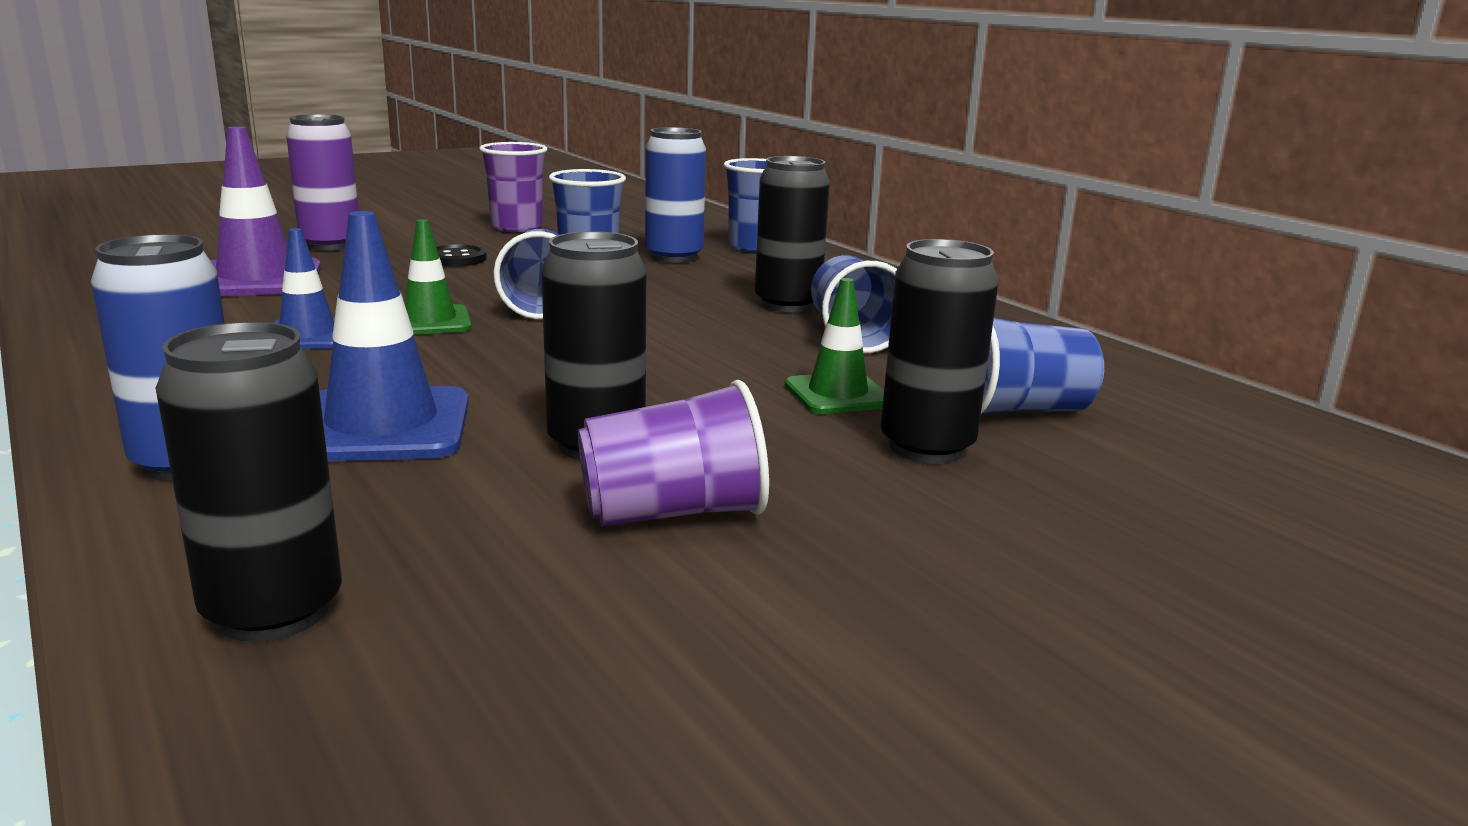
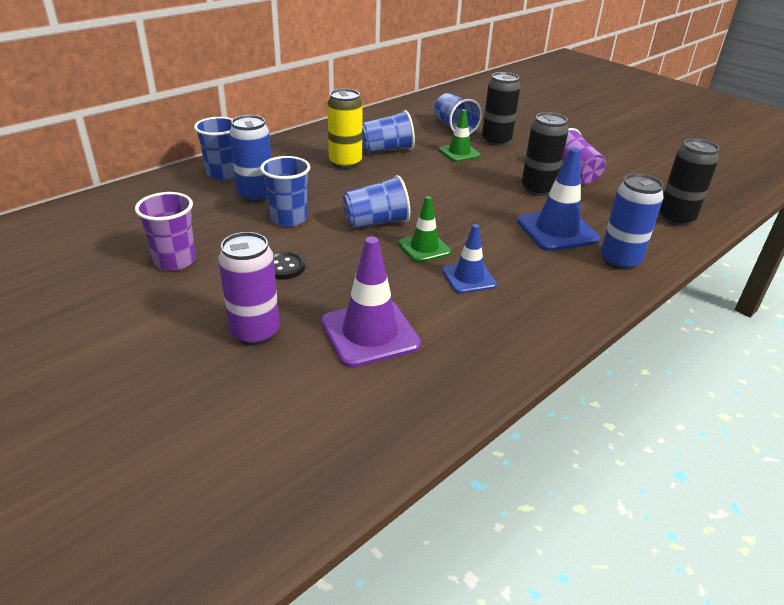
camera: 100 degrees left, 15 degrees up
(787, 304) = (345, 163): black can -> yellow can

